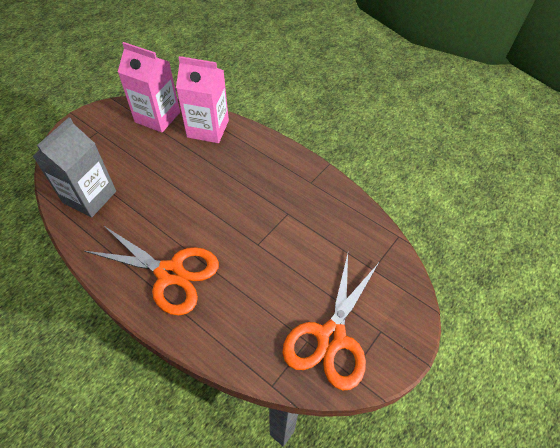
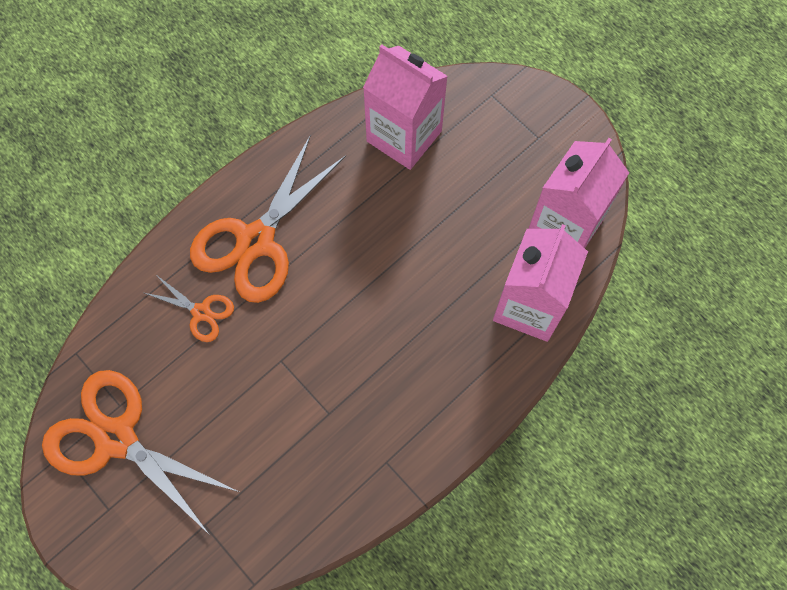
camera: 100 degrees right, 15 degrees up
(89, 197) = (404, 136): grey carton -> pink carton
(228, 299) = (201, 312): none -> orange scissors

